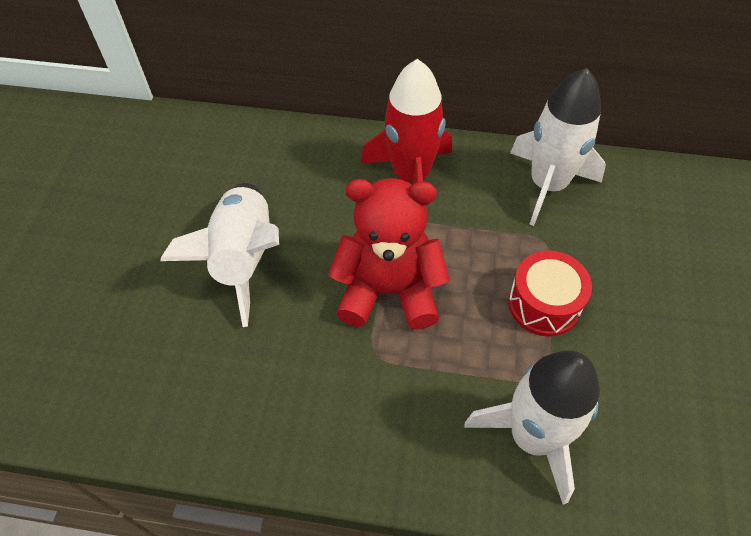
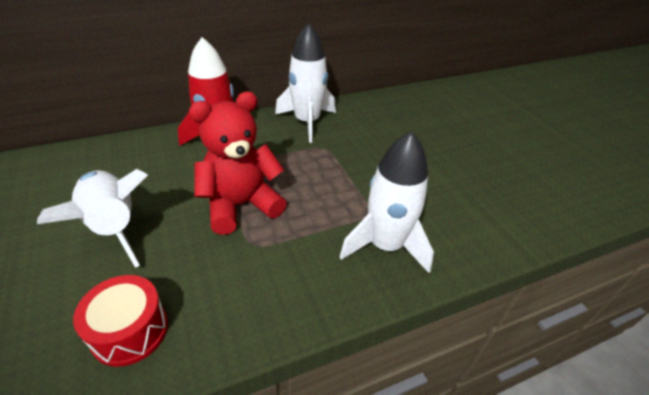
camera: 35 degrees left, 15 degrees down
(544, 304) = (344, 176): red drum -> red drum (130, 331)

